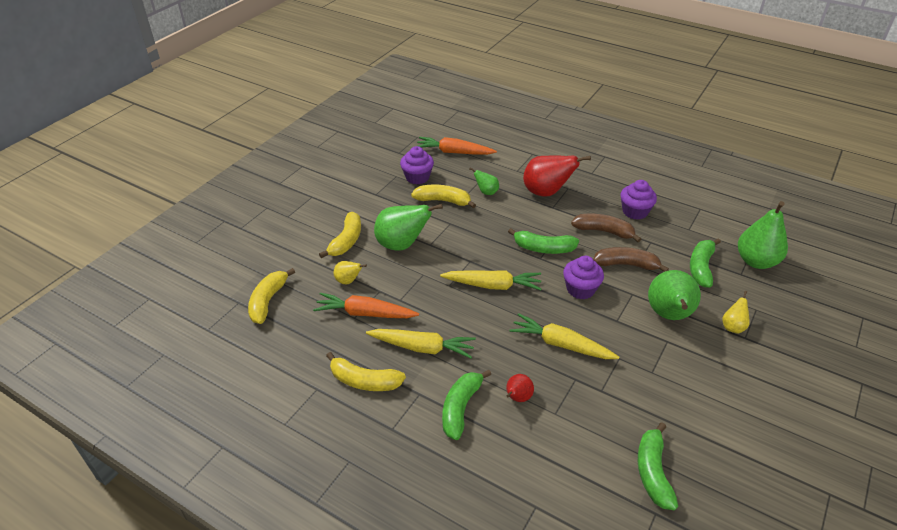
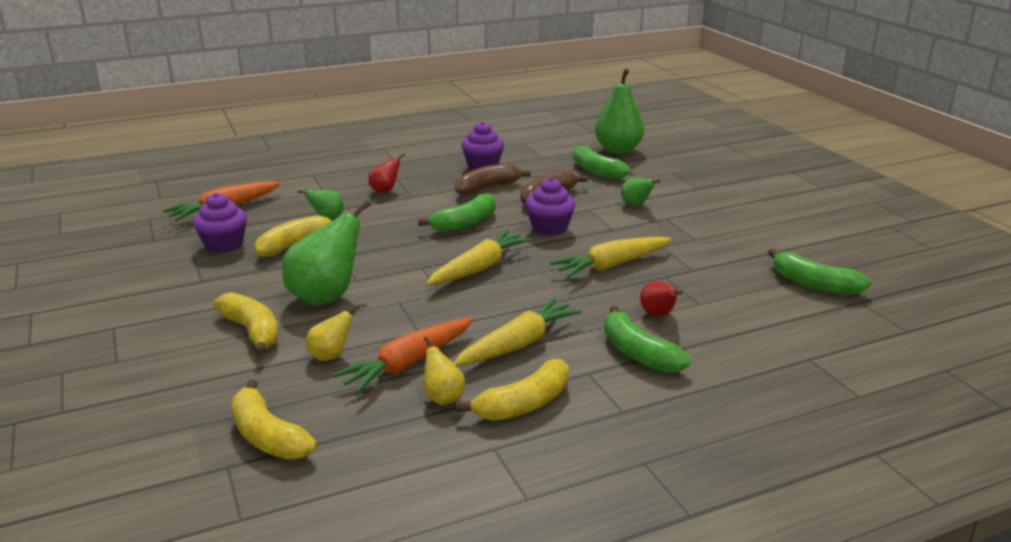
camera: 55 degrees left, 15 degrees down
(546, 192) = (385, 190): red pear -> red pear, size x0.50
(669, 315) = (636, 205): green pear -> green pear, size x0.50
(733, 327) = (681, 187): yellow pear -> yellow pear (443, 398)

